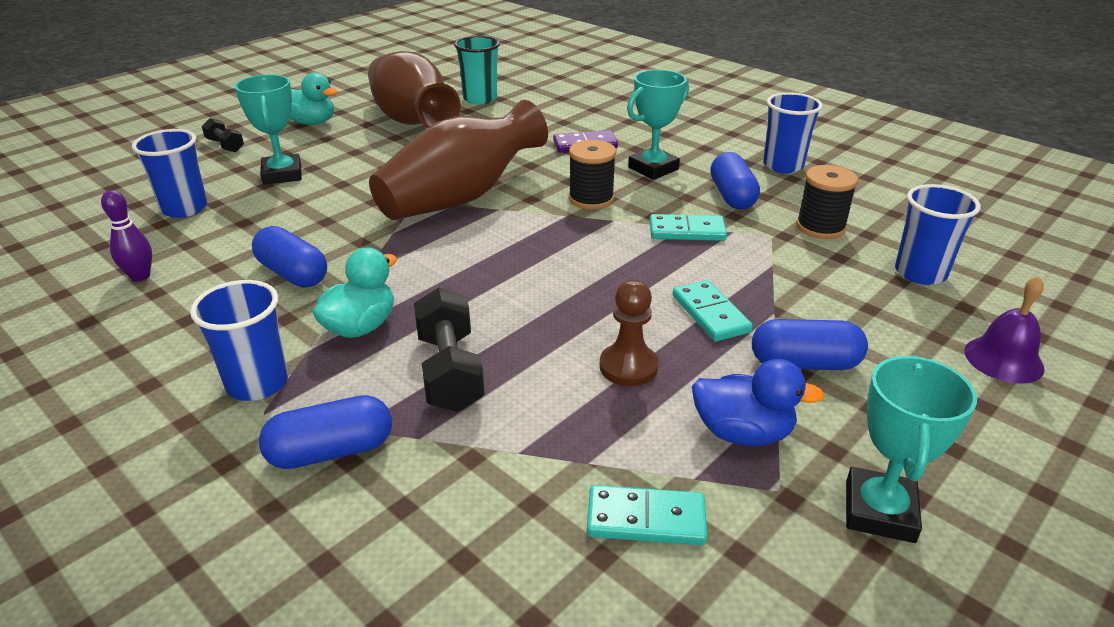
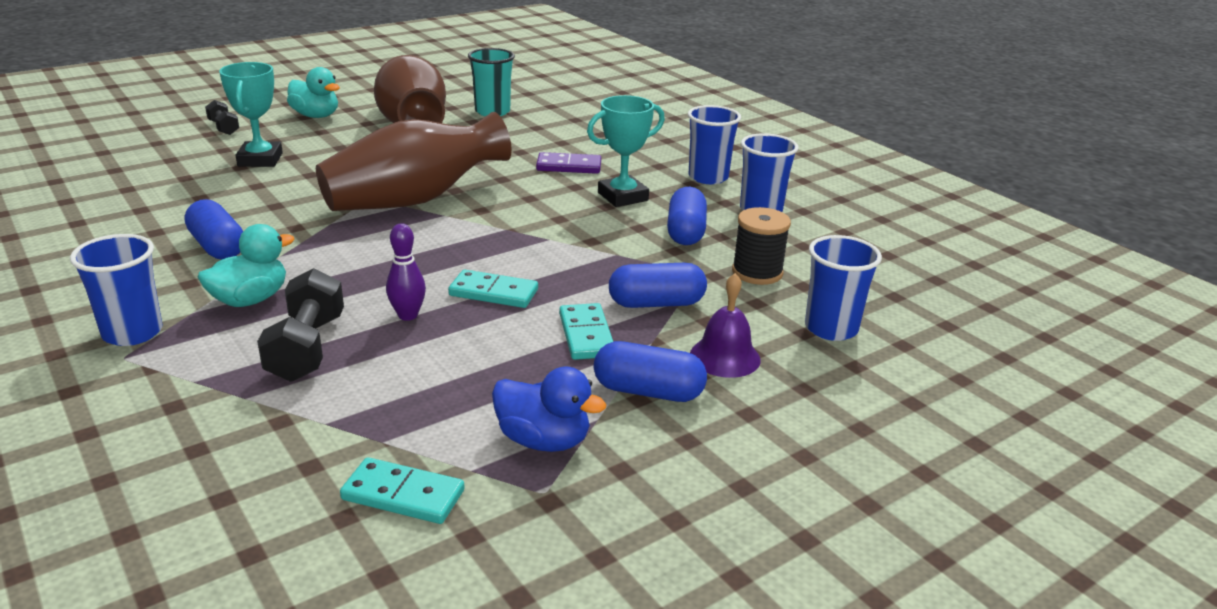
camera: 10 degrees right, 5 degrees down
(140, 276) = (84, 231): purple bowling pin -> purple bowling pin (408, 315)
(184, 208) = (155, 179): blue cup -> blue cup (708, 177)
(331, 451) = (162, 396): blue capsule -> blue capsule (656, 303)
(591, 199) = (540, 217): black spool -> none
(628, 367) = (474, 369): brown pawn -> none
(687, 231) = (616, 258): turquoise domino -> turquoise domino (493, 292)
(879, 511) = (627, 526): turquoise trophy -> none
(1003, 359) = (857, 418): purple bell -> purple bell (725, 357)

